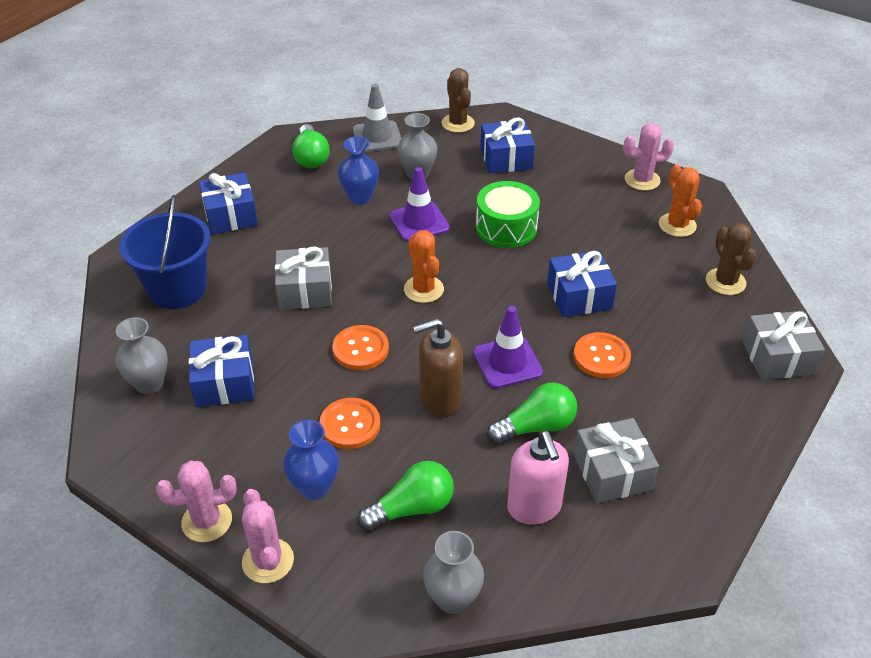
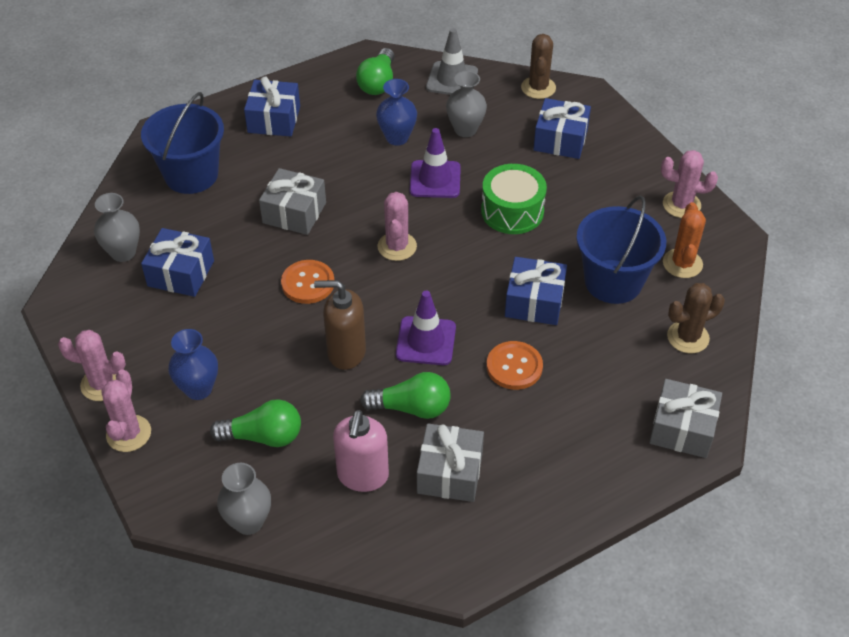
camera: 25 degrees right, 5 degrees up
(350, 425) = (258, 347): orange button -> none
(423, 289) = (397, 246): orange cactus -> pink cactus
(632, 257) = (613, 281): none -> blue bucket
(725, 282) = (688, 337): brown cactus -> brown cactus turned 60 degrees clockwise

